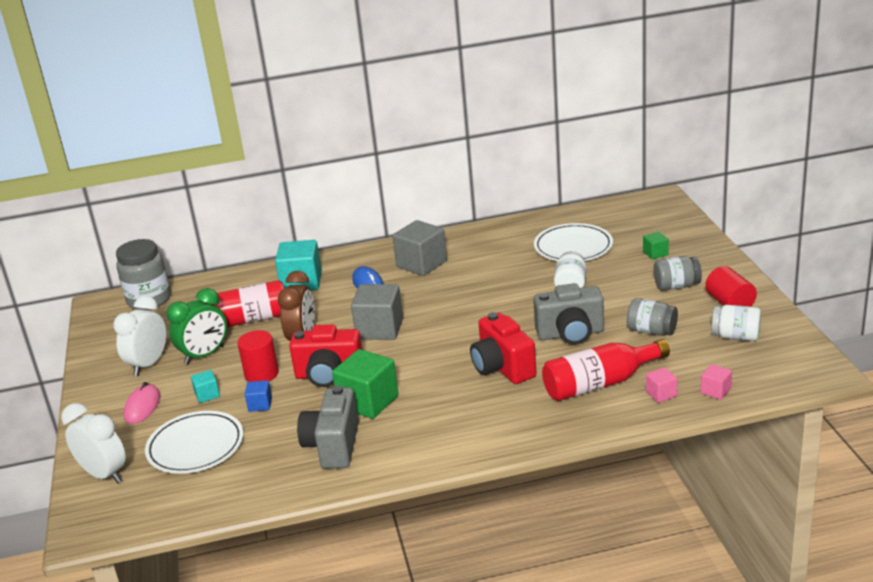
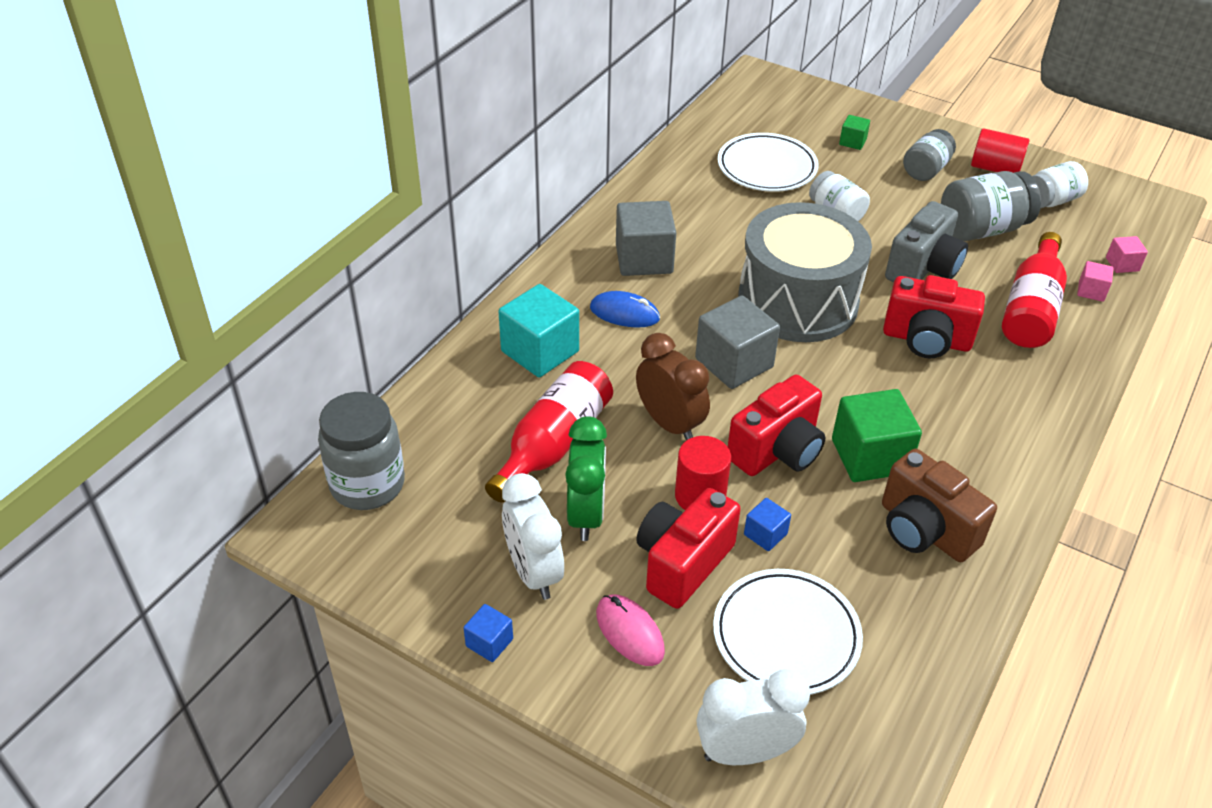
camera: 50 degrees left, 15 degrees up
(92, 379) = (489, 642): none -> blue cube
(207, 395) = (682, 563): turquoise cube -> red camera
(333, 446) = (924, 530): grey camera -> brown camera
(465, 317) = (797, 301): none -> grey drum
(651, 331) = (982, 229): grey jar -> grey jar, size x1.54

